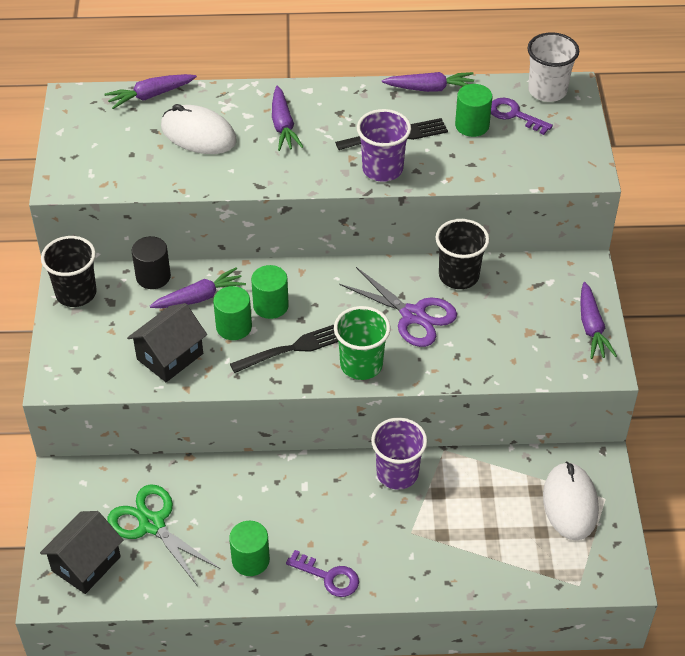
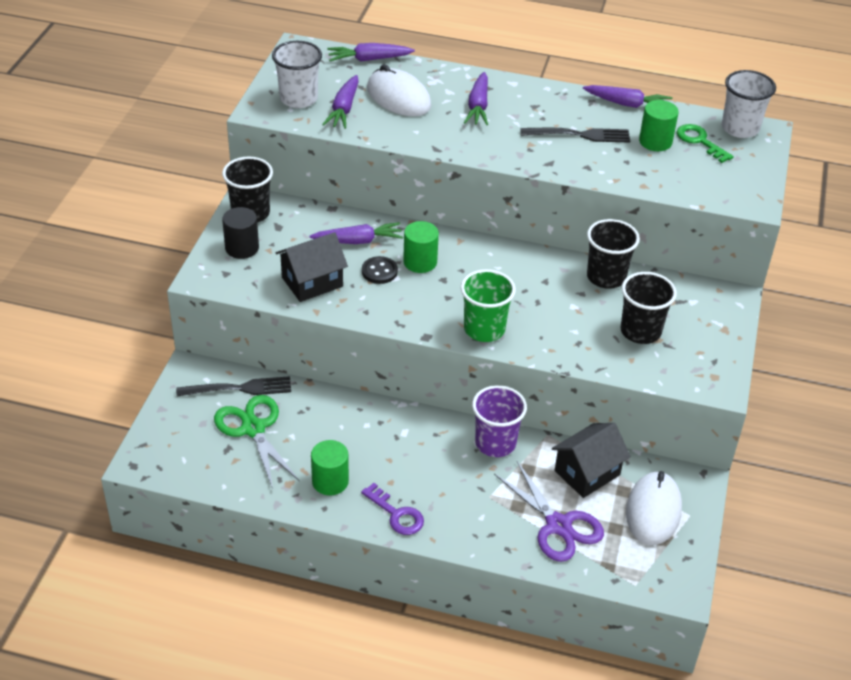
camera: 15 degrees right, 5 degrees down
(86, 564) = (182, 446): black house -> black house (587, 473)
(95, 160) = (298, 99): none -> white cup
(153, 276) = (324, 215): black cylinder -> black cylinder (242, 248)
(234, 327) = (379, 271): green cylinder -> black button
(293, 348) = (426, 301): black fork -> black fork (239, 388)
(382, 169) = (555, 159): purple cup -> none
(413, 315) = (549, 300): purple scissors -> purple scissors (558, 525)
(511, 327) = (640, 331): none -> black cup
(514, 115) = (700, 141): purple key -> green key
(592, 328) = (719, 350): purple carrot -> purple carrot (343, 109)

